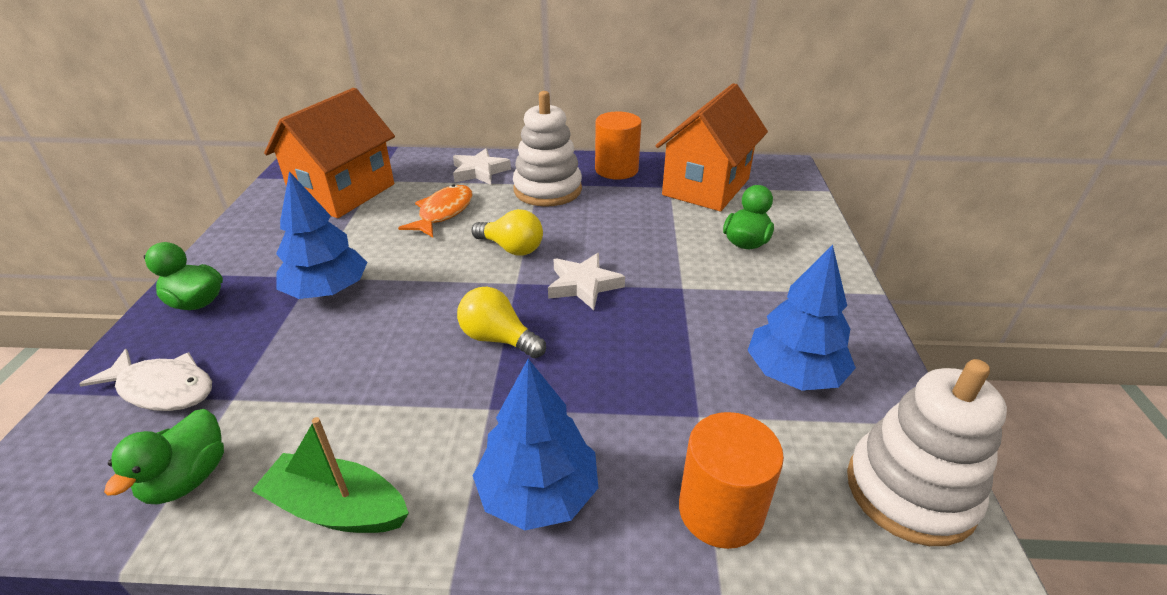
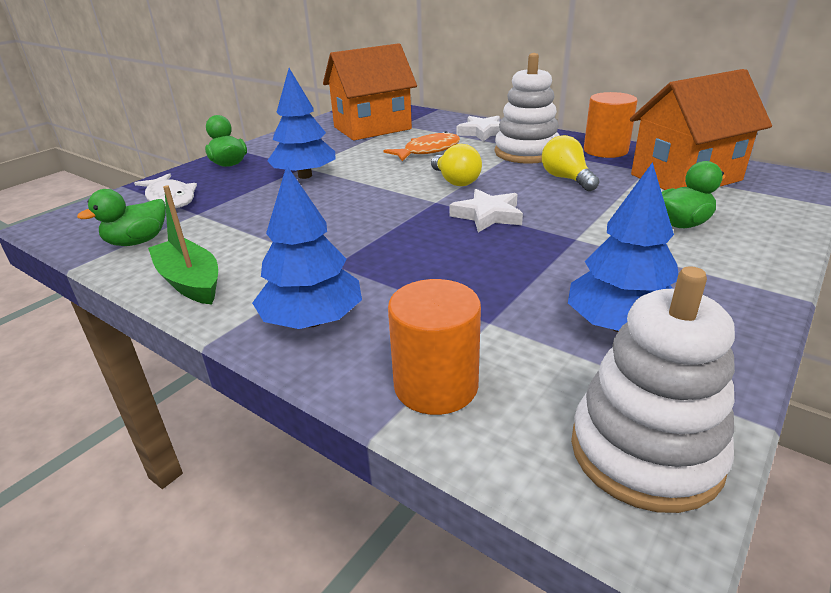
camera: 35 degrees right, 5 degrees down
(498, 339) = (384, 229): yellow light bulb -> yellow light bulb (566, 179)

